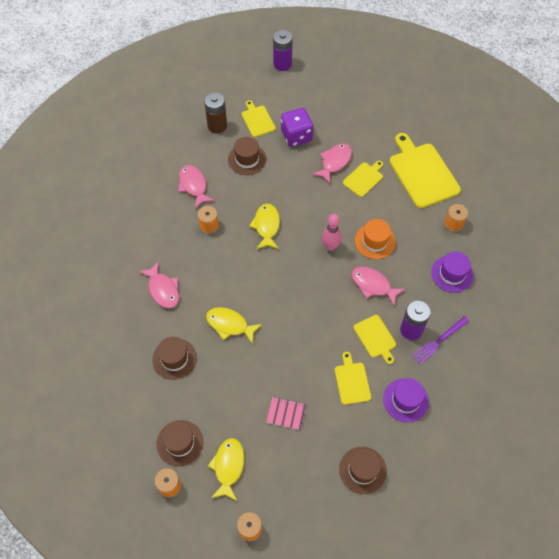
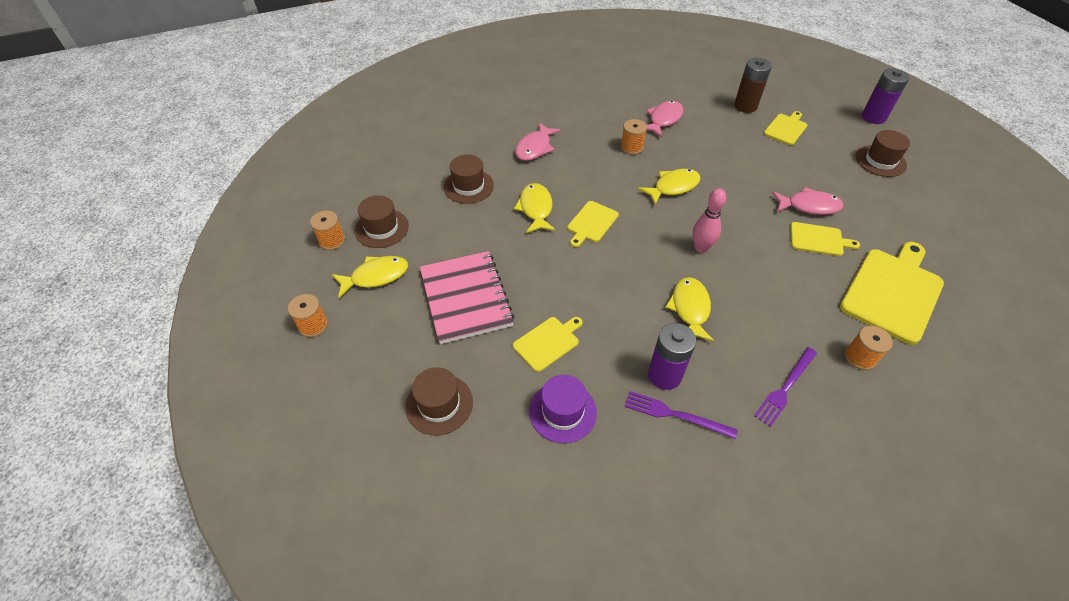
camera: 60 degrees right, 10 degrees down
(247, 159) = (733, 141): brown hat -> brown hat (880, 161)
(286, 413) = (466, 298): pink notebook -> pink notebook, size x2.14
(296, 136) = (803, 163): purple dice -> none
(373, 285) = (690, 309): pink fish -> yellow fish
(375, 241) = (748, 285): orange hat -> none
(375, 338) = (622, 341): yellow cutting board -> yellow cutting board (591, 223)
(452, 274) = (785, 388): purple hat -> purple fork

